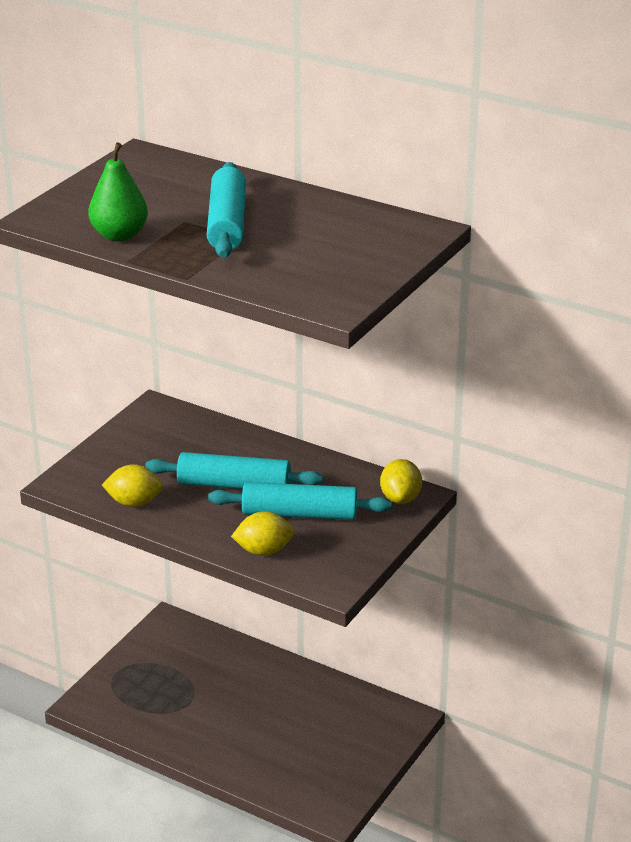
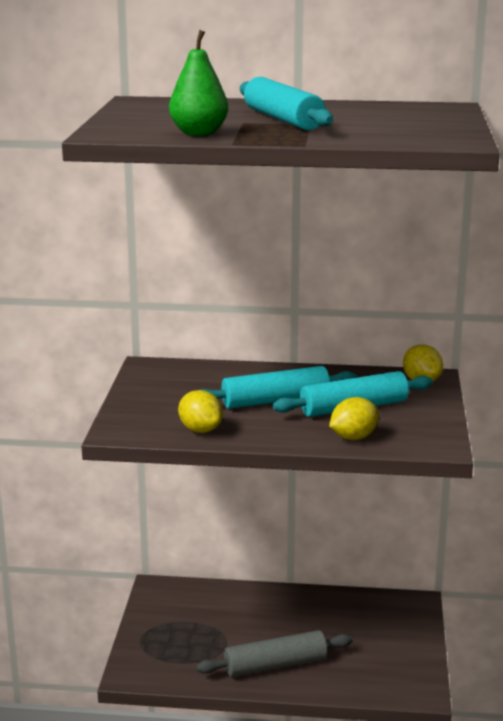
camera: 25 degrees left, 10 degrees down
(134, 502) = (200, 430): yellow lemon -> yellow lemon turned 75 degrees clockwise
(218, 739) = (275, 665): none -> grey rolling pin

